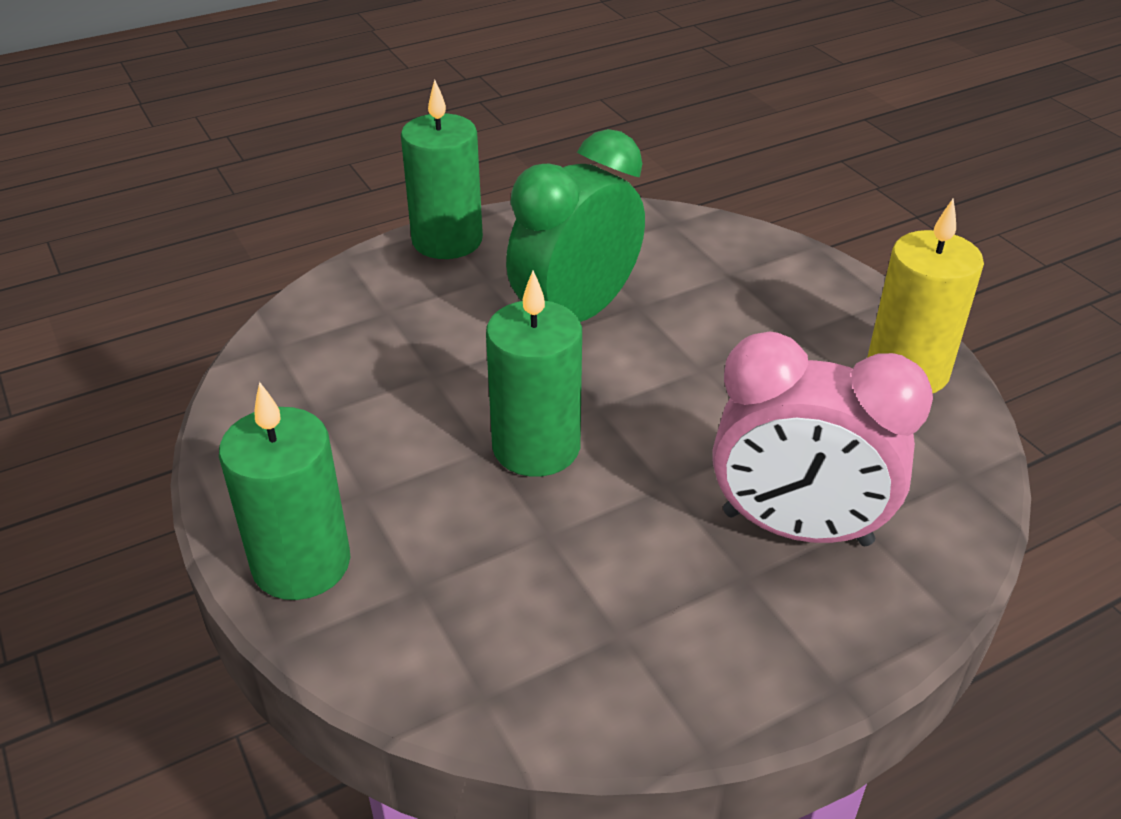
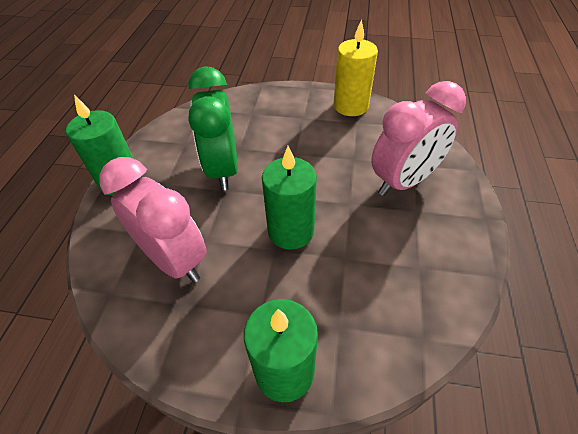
camera: 50 degrees left, 10 degrees up
(374, 365) = (174, 259): none -> pink clock

